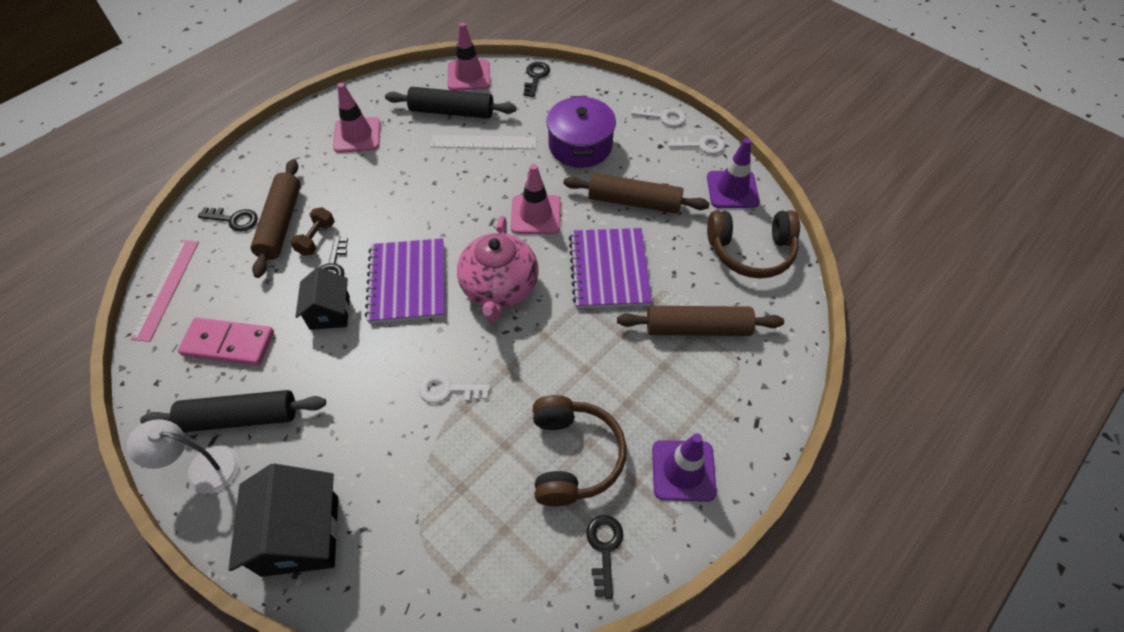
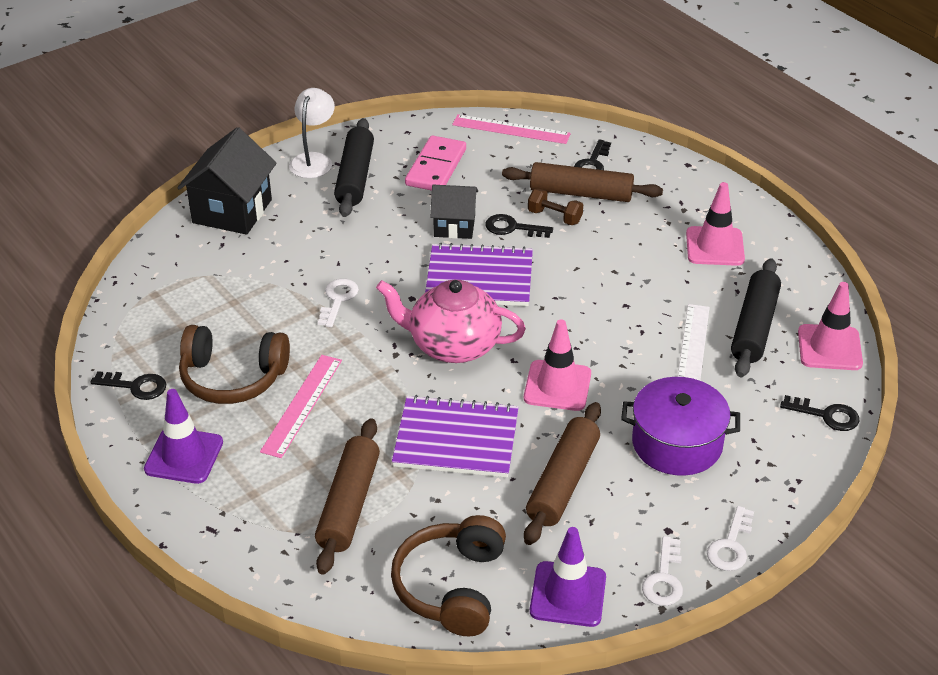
camera: 100 degrees right, 15 degrees down
(300, 535) = (232, 211): black house -> black house turned 75 degrees counterclockwise
(596, 388) = (302, 405): none -> pink ruler

